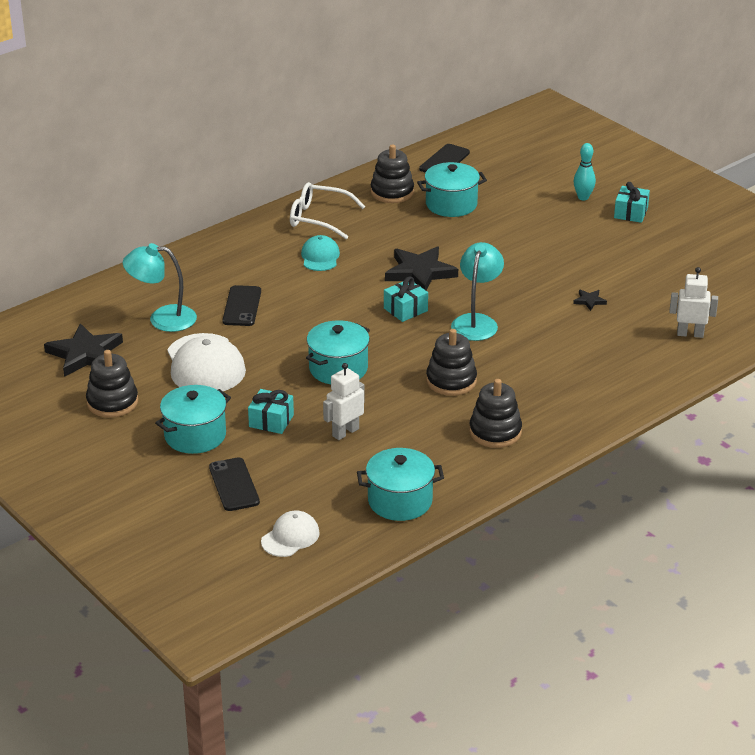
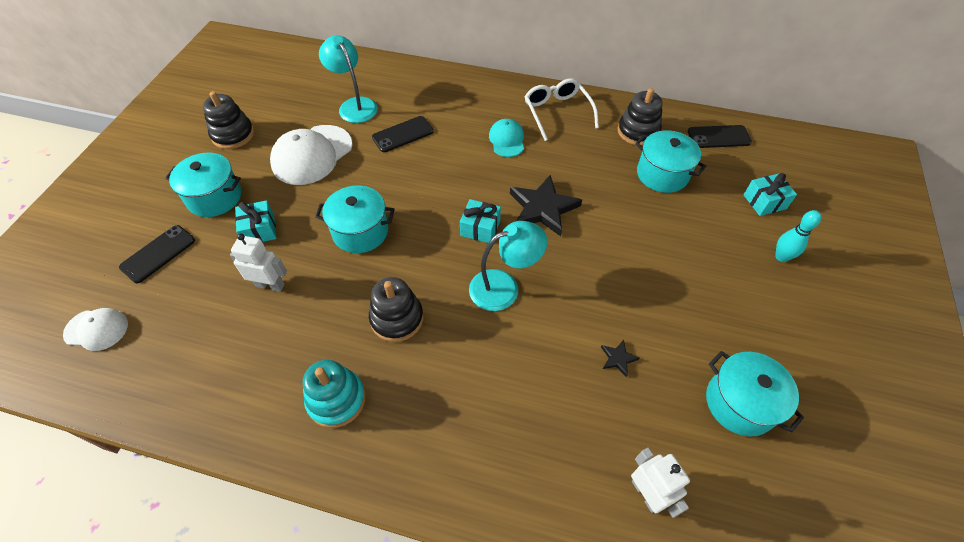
camera: 55 degrees right, 20 degrees up
(85, 354) = (284, 93): black star -> none
(320, 257) = (507, 140): turquoise cap -> turquoise cap turned 60 degrees counterclockwise
(400, 501) = (183, 381): turquoise pot -> turquoise pot (739, 403)
(495, 432) = (336, 399): black stacking toy -> turquoise stacking toy
(630, 213) = (802, 309): turquoise gift -> turquoise gift (764, 202)

